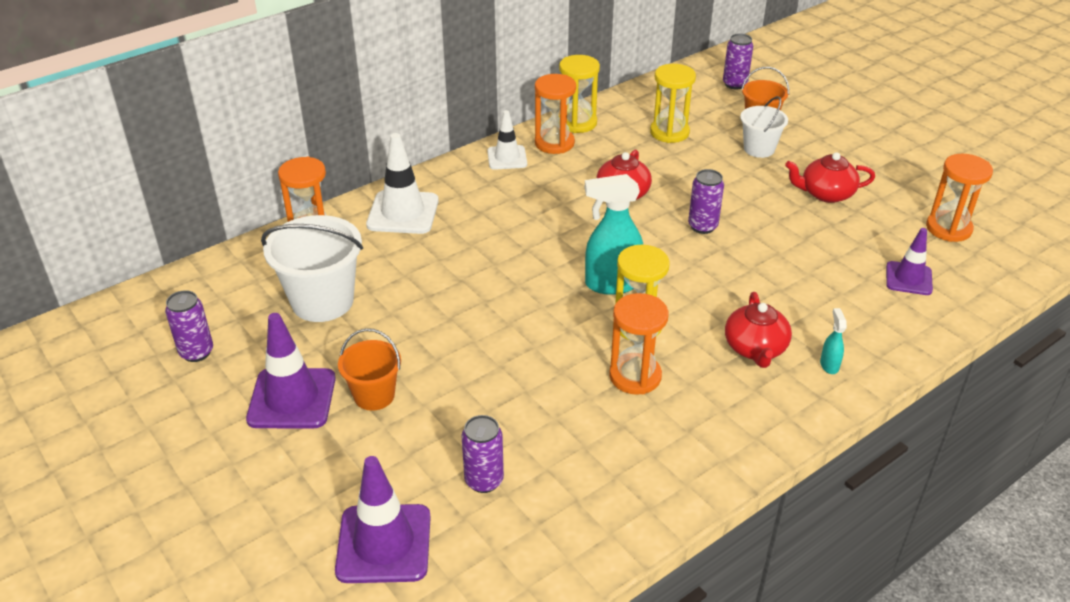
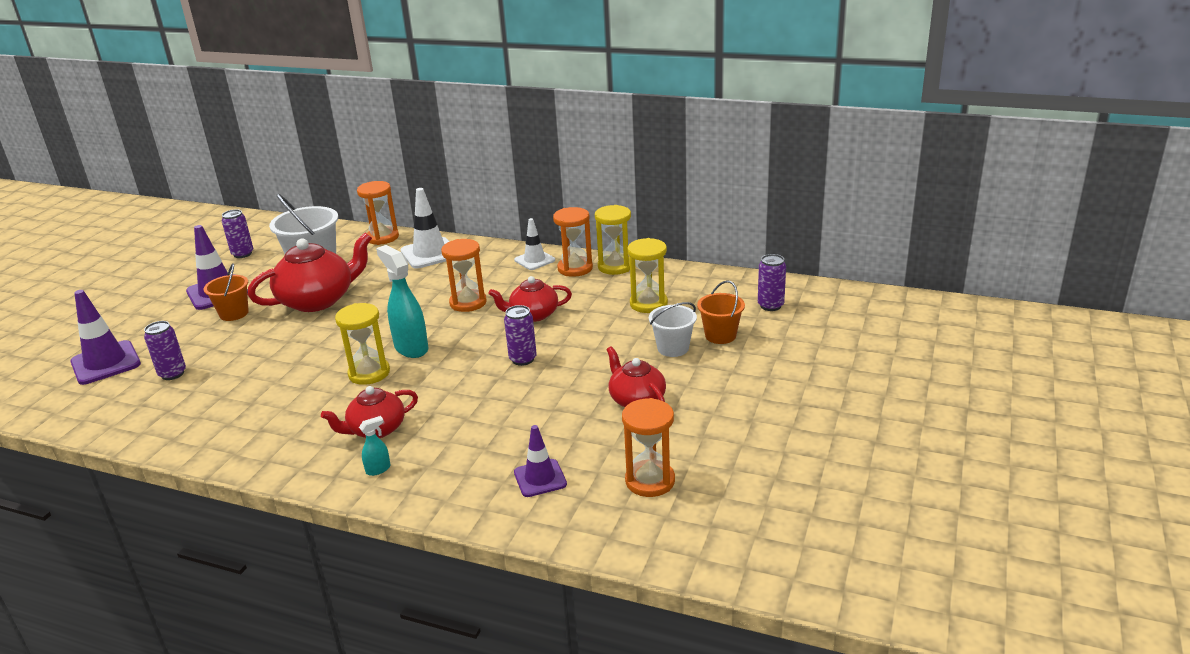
camera: 60 degrees right, 10 degrees down
(421, 319) = (318, 300): none -> red teapot
(635, 376) = (308, 391): orange hourglass -> orange hourglass (468, 303)

